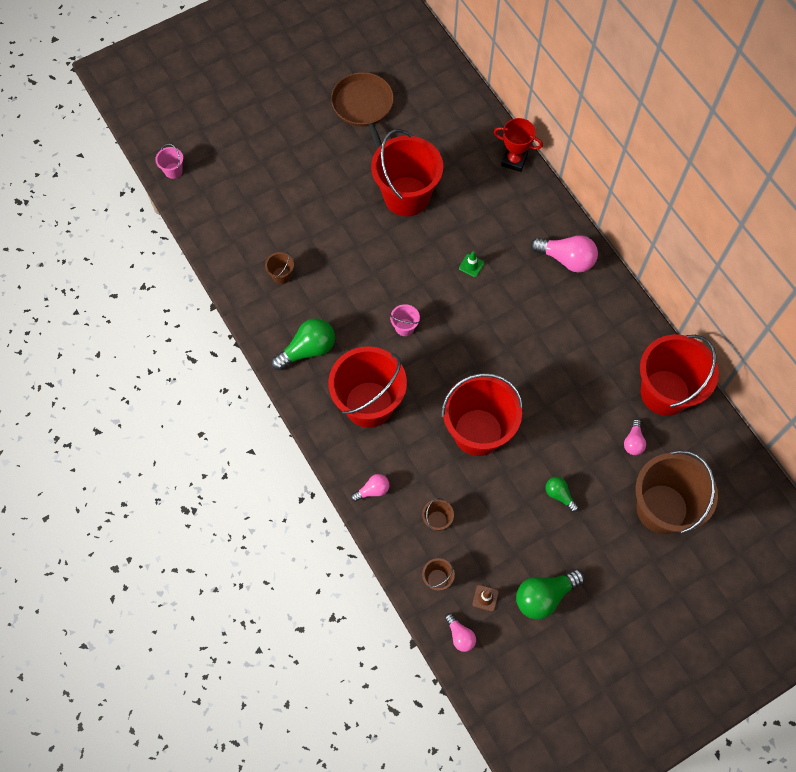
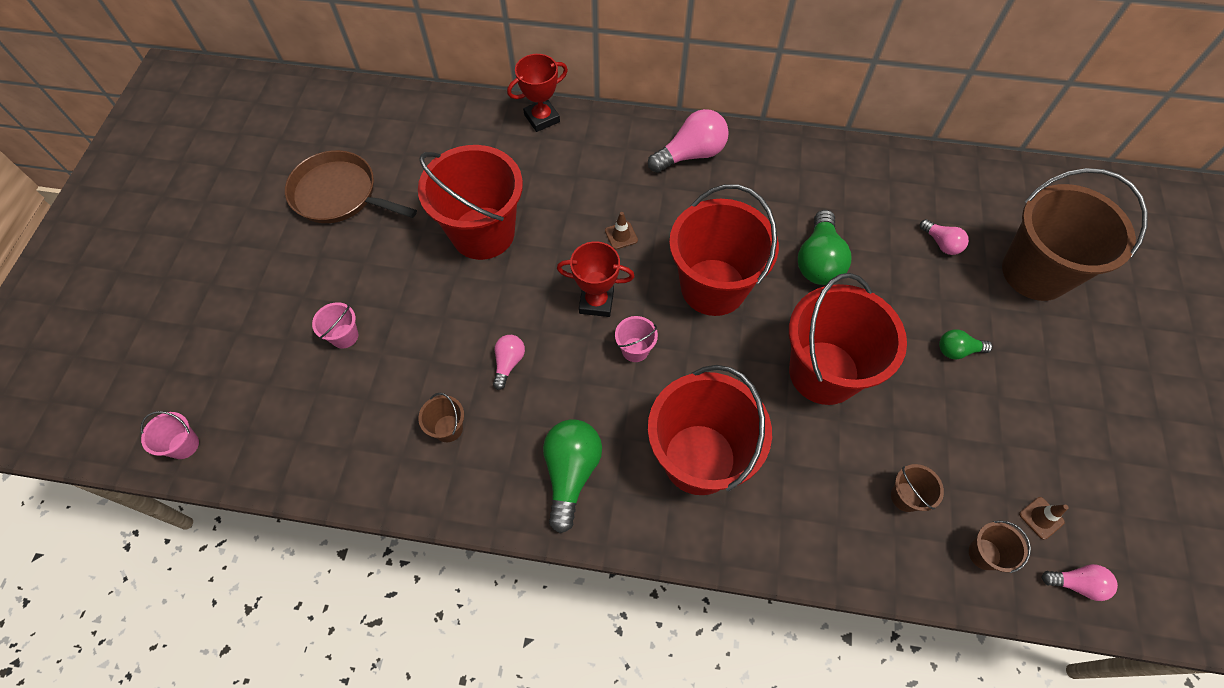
camera: 50 degrees left, 5 degrees down
(287, 186) = (344, 336): none -> pink bucket
(372, 490) = (815, 540): pink light bulb -> pink light bulb (508, 363)
(416, 286) = (596, 302): none -> red trophy
(471, 265) = (621, 235): green traffic cone -> brown traffic cone
(544, 596) = (1075, 454): green light bulb -> green light bulb (818, 261)
(665, 392) = (905, 181): red bucket -> red bucket (713, 287)

